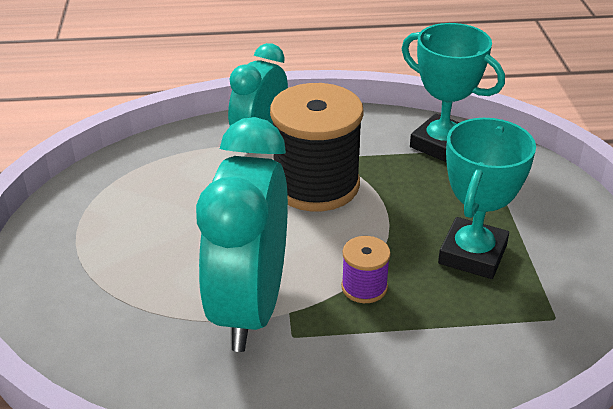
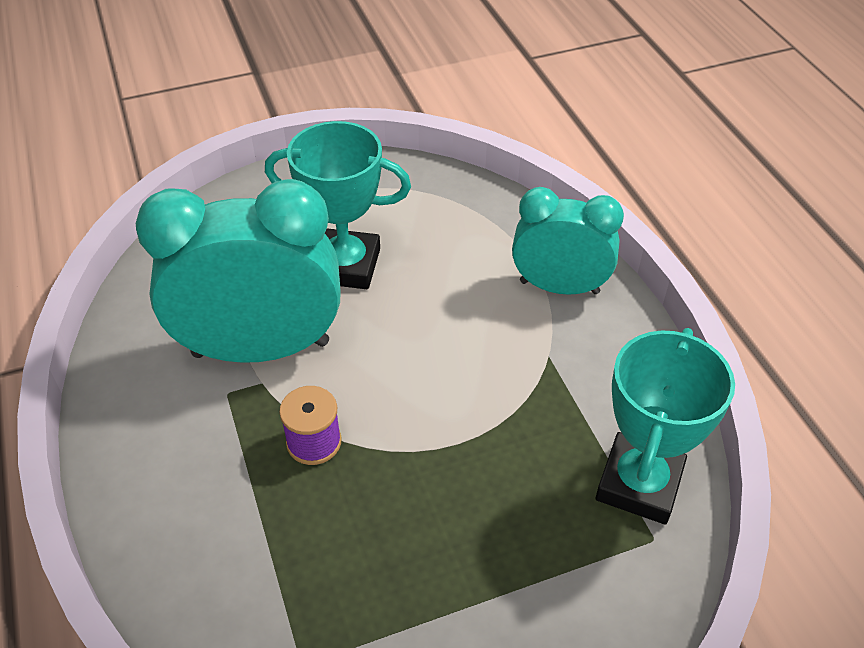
camera: 75 degrees right, 10 degrees up
(316, 185) = (487, 360): black spool -> none
(472, 254) = (403, 550): turquoise trophy -> turquoise trophy (346, 265)

